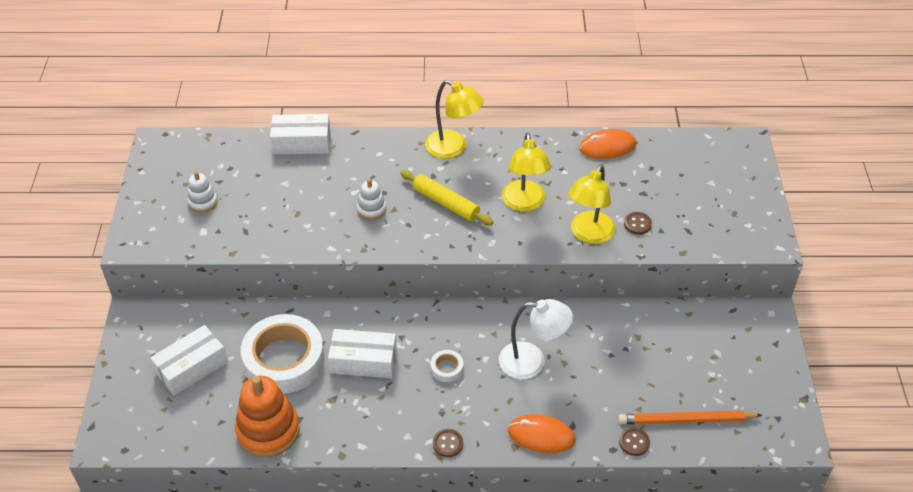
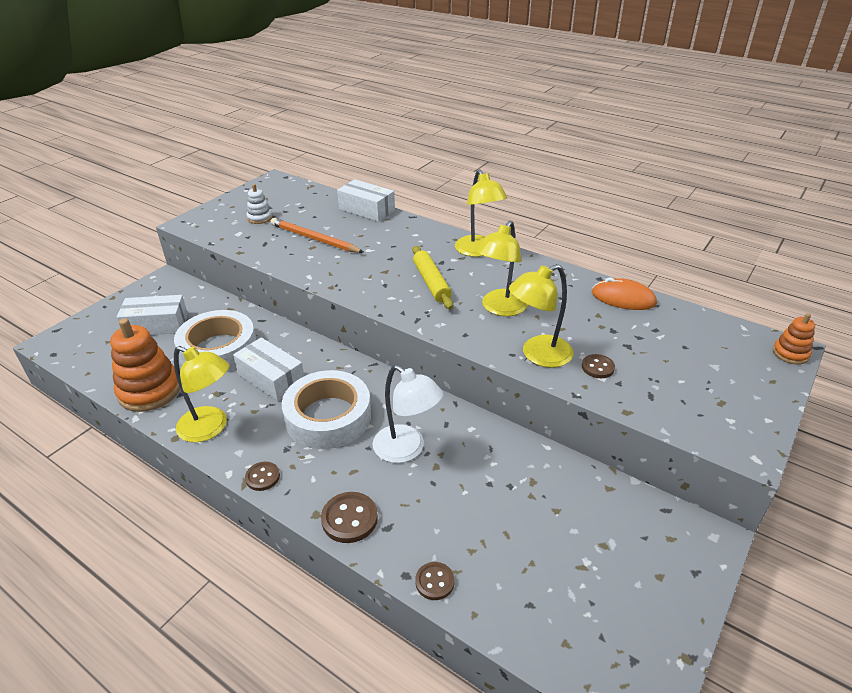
camera: 35 degrees right, 10 degrees down
(362, 431) = (210, 428): none -> yellow lamp
(371, 209) = (368, 264): white stacking toy -> none
(447, 368) = (328, 417): white tape -> white tape, size x2.47
(541, 435) = (349, 519): orange mouse -> brown button
(686, 420) = (514, 593): orange pencil -> orange pencil (314, 239)
(750, 146) = (790, 353): none -> orange stacking toy

